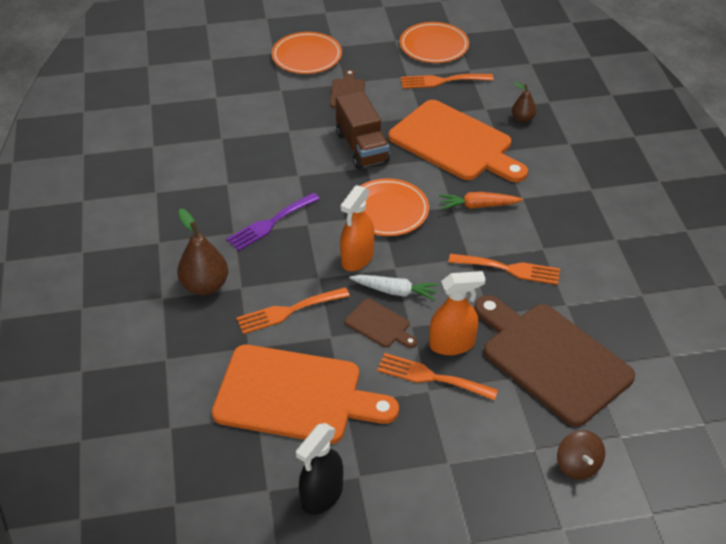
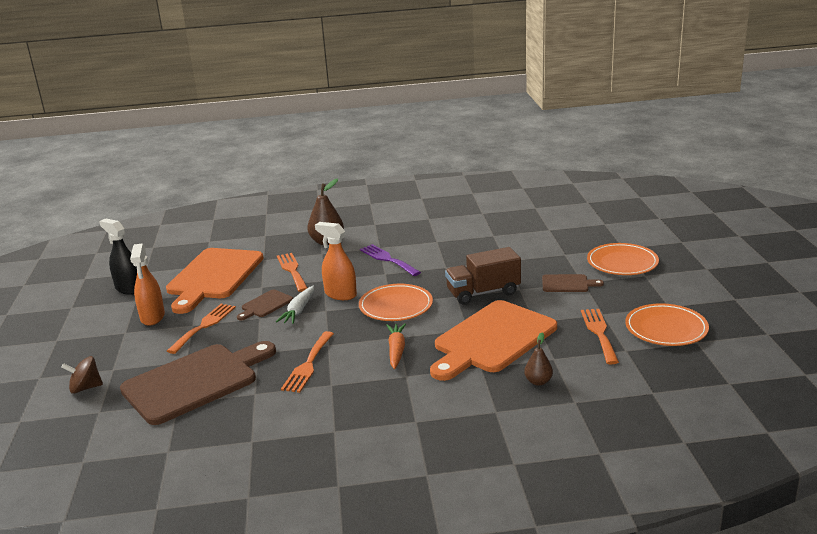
camera: 95 degrees right, 20 degrees down
(452, 344) = (232, 335): orange spray bottle -> orange spray bottle (152, 317)

